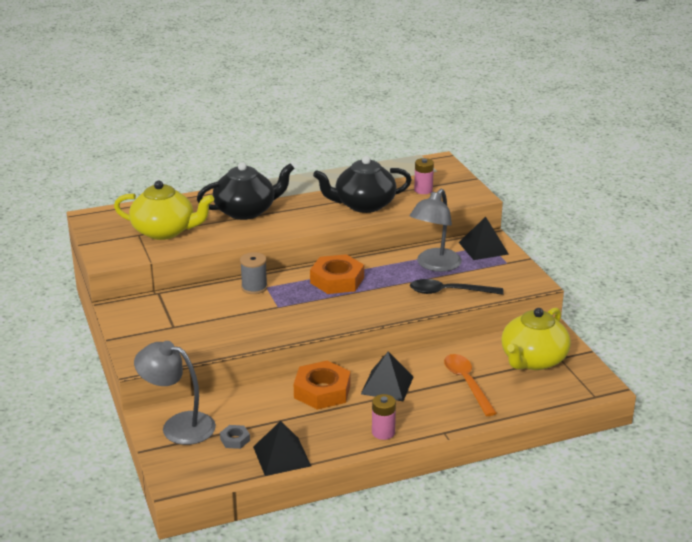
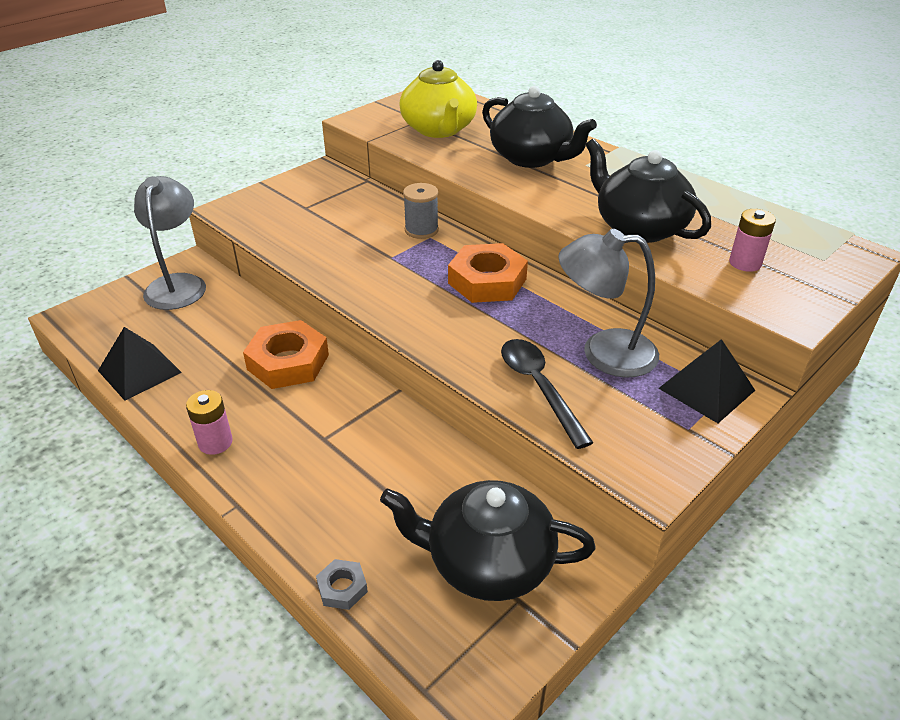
camera: 65 degrees right, 10 degrees up
(235, 440) = (163, 328): grey nut -> grey nut (342, 588)
(387, 385) = (329, 414): black pyramid -> none
(467, 383) = (375, 496): orange spoon -> none
(533, 360) = (487, 562): yellow teapot -> black teapot

